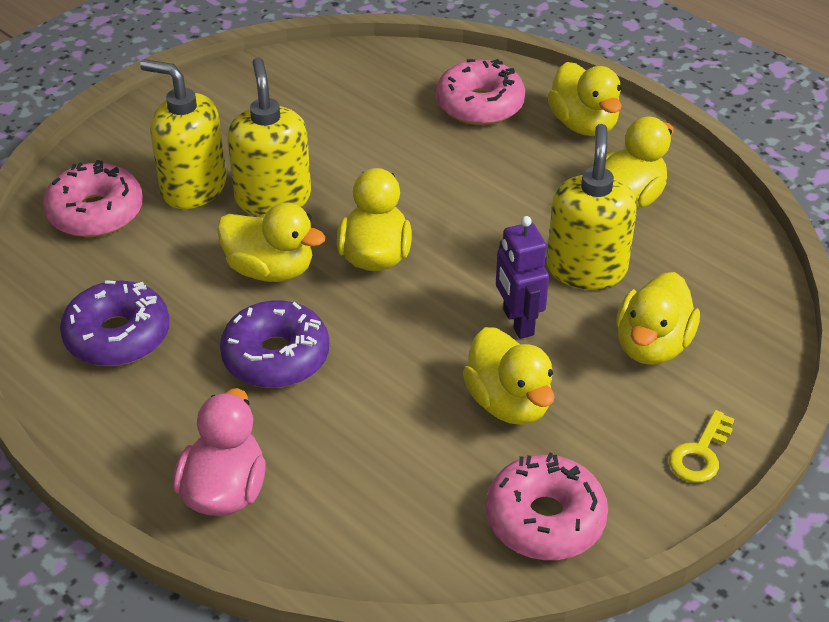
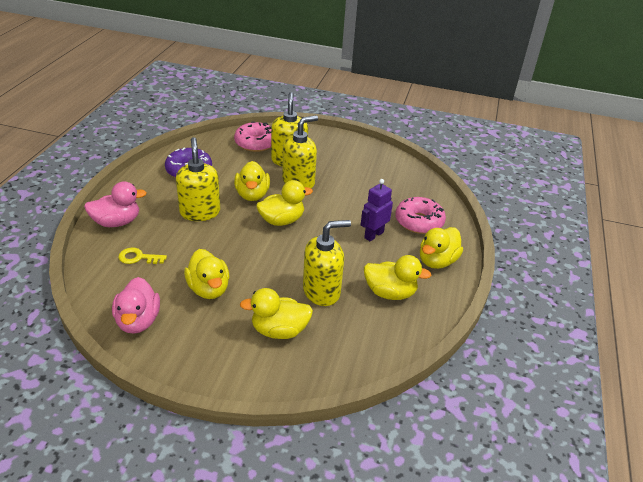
camera: 60 degrees right, 5 degrees down
(276, 357) = (200, 212): purple donut -> yellow soap dispenser
(509, 403) = (209, 289): yellow duck -> yellow duck turned 60 degrees counterclockwise
(517, 322) = (266, 277): purple robot -> purple robot (373, 235)
(545, 519) = (138, 321): pink donut -> pink duck
(700, 454) = (208, 369): yellow key -> yellow key (138, 257)

